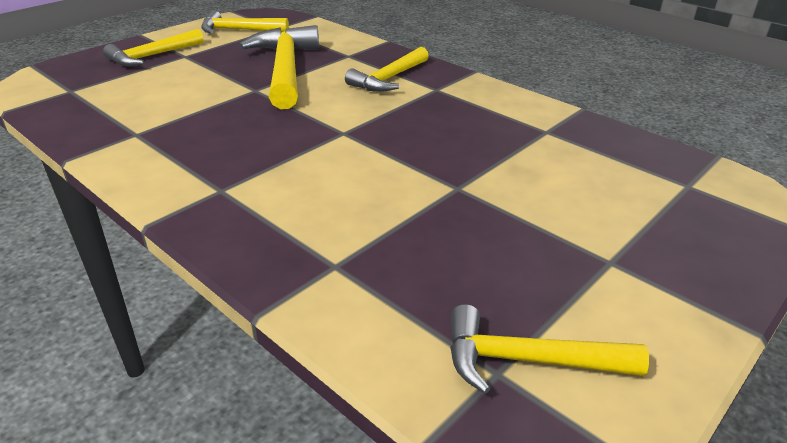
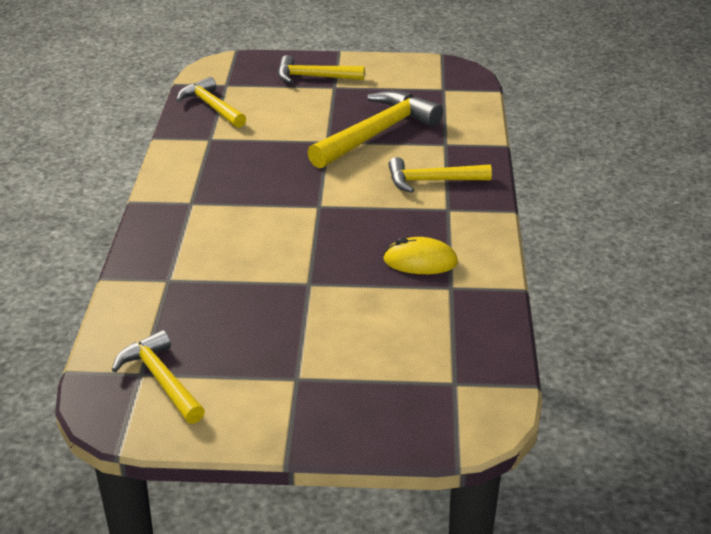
camera: 50 degrees right, 0 degrees up
(239, 30) = (411, 79): yellow hammer -> yellow hammer (212, 107)
(493, 127) = (420, 261): none -> yellow mouse

